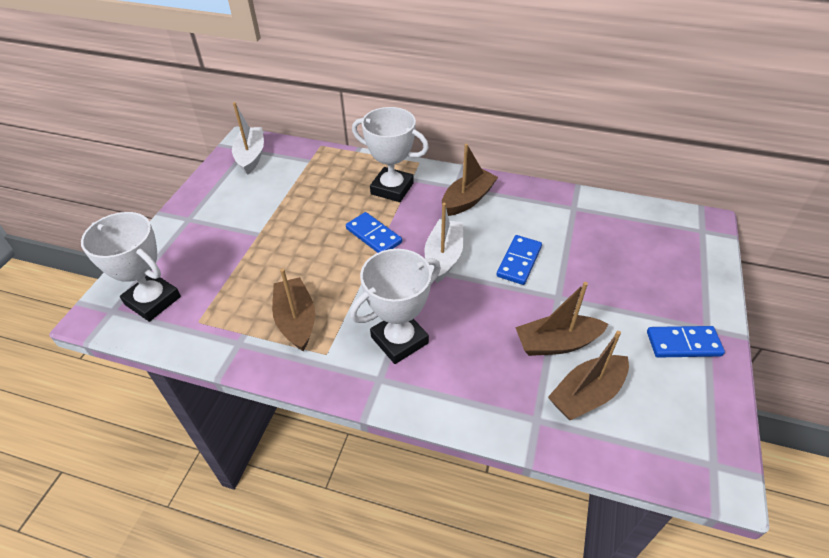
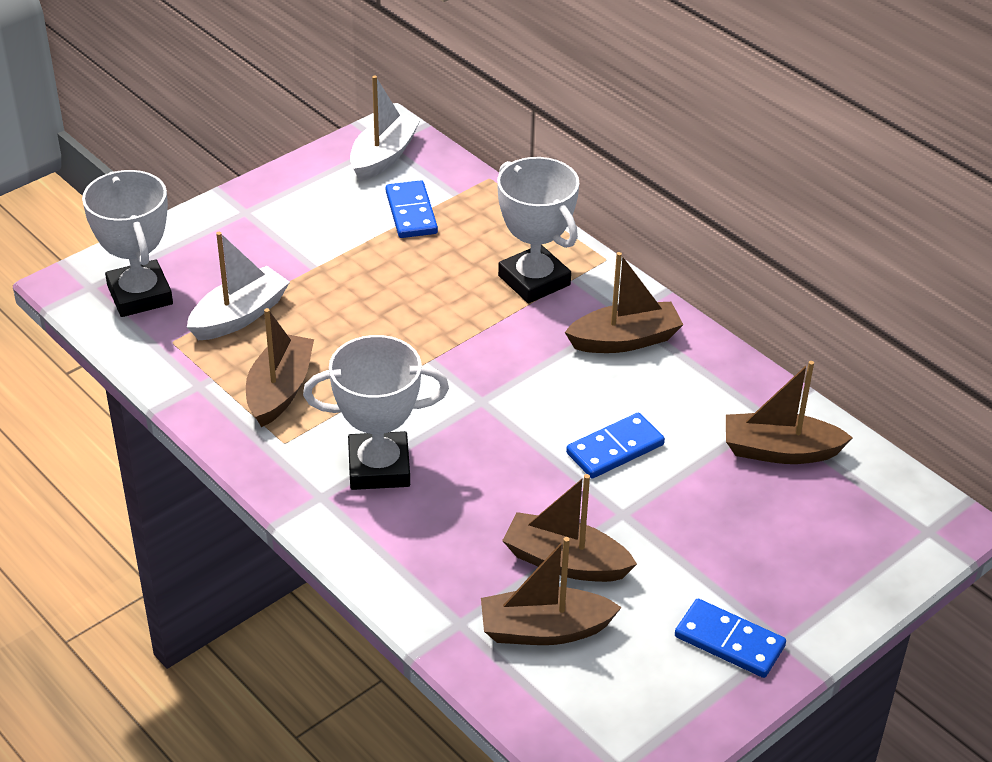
camera: 30 degrees right, 5 degrees down
(373, 236) = (454, 332): blue domino -> blue domino (411, 213)
(443, 257) = (521, 398): white boat -> white boat (239, 316)
(597, 223) = (780, 451): none -> brown boat

